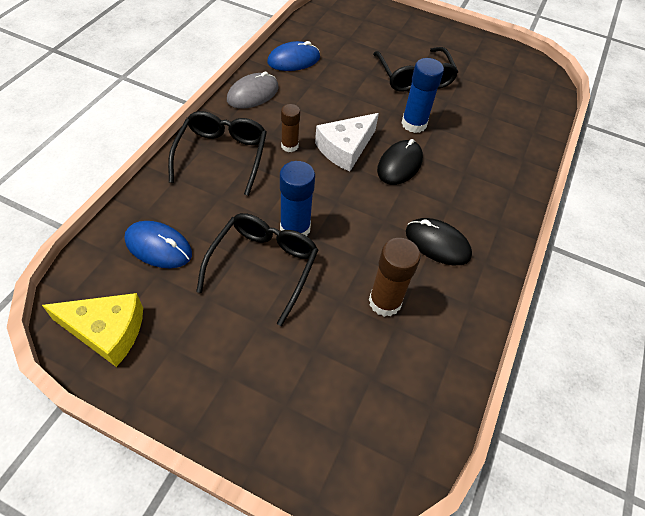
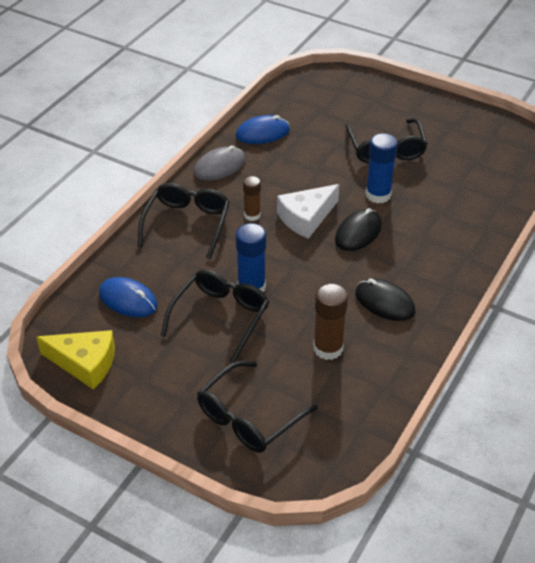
camera: 10 degrees right, 10 degrees down
(304, 398) = (249, 417): none -> black glasses

